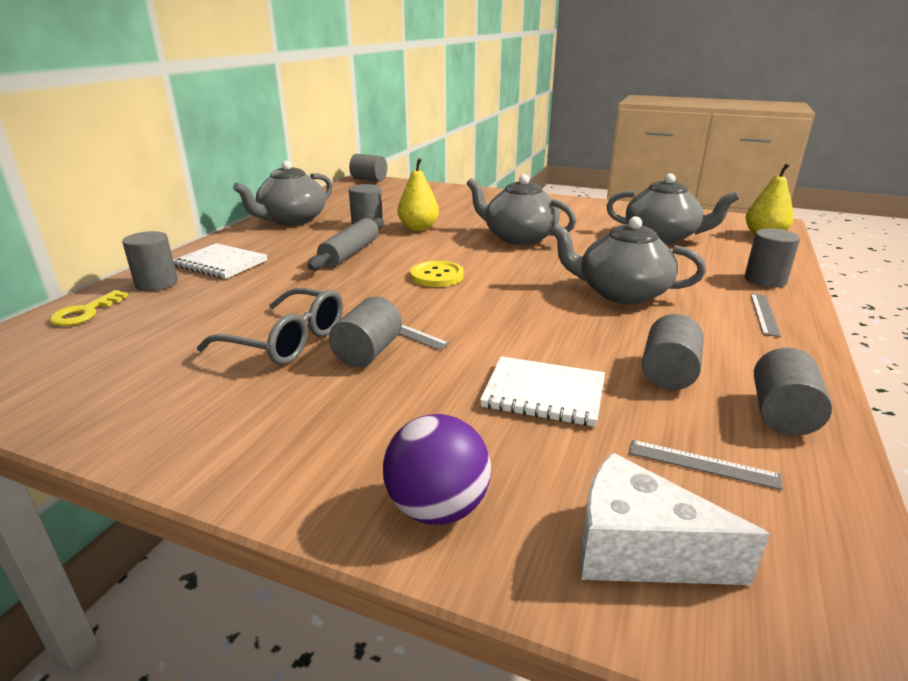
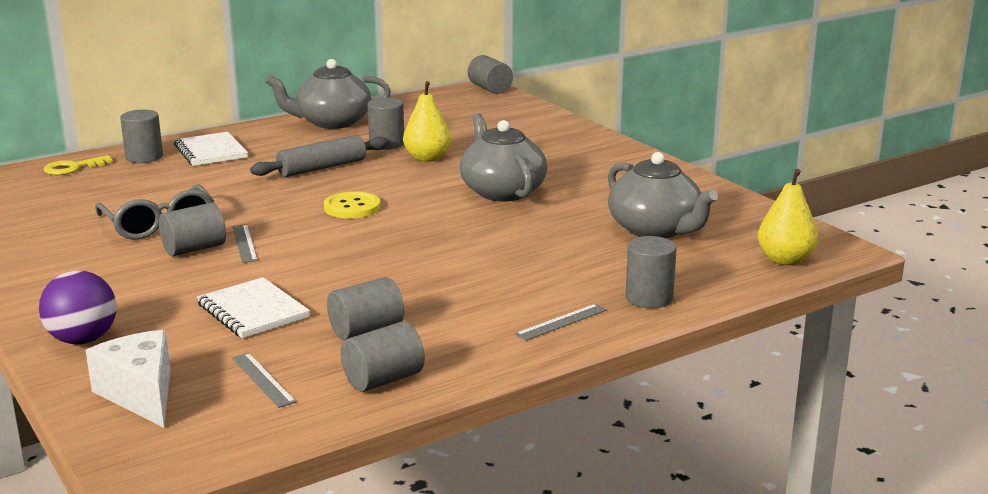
camera: 35 degrees right, 5 degrees down
(621, 293) = (476, 266): grey teapot -> none

